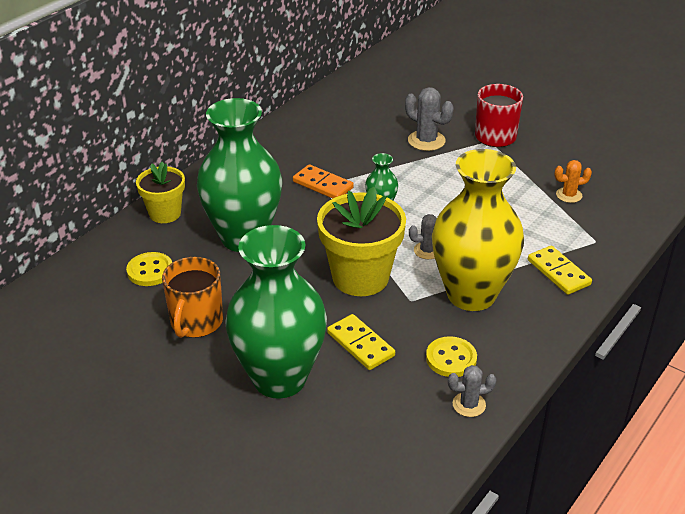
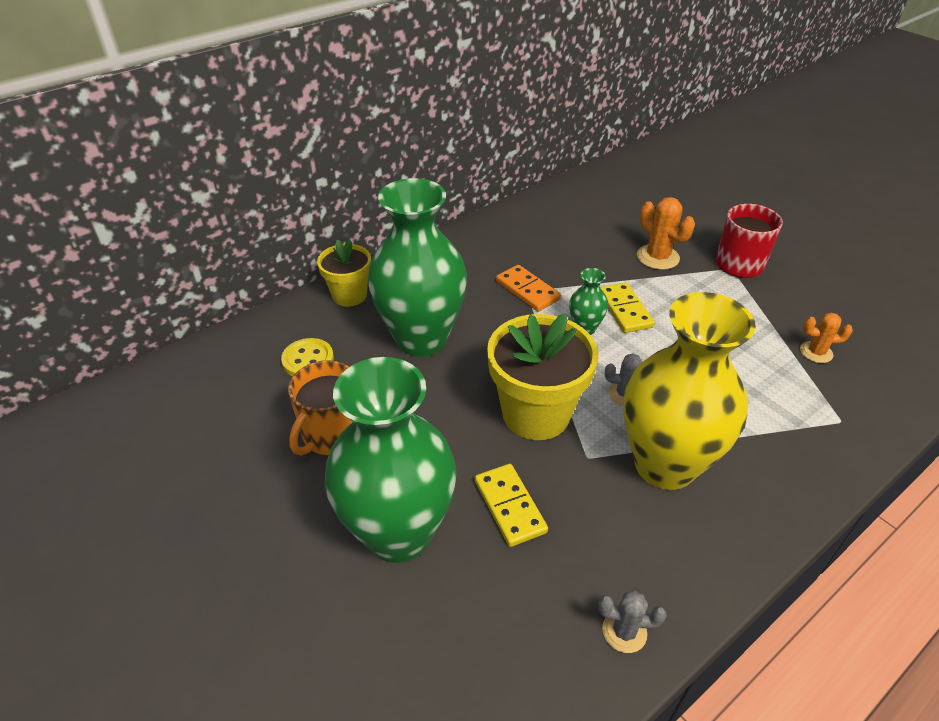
camera: 15 degrees right, 5 degrees up
(426, 141) = (657, 257): grey cactus -> orange cactus
(451, 358) = (617, 553): yellow button -> none
(558, 272) = (784, 456): yellow domino -> yellow domino (625, 310)

